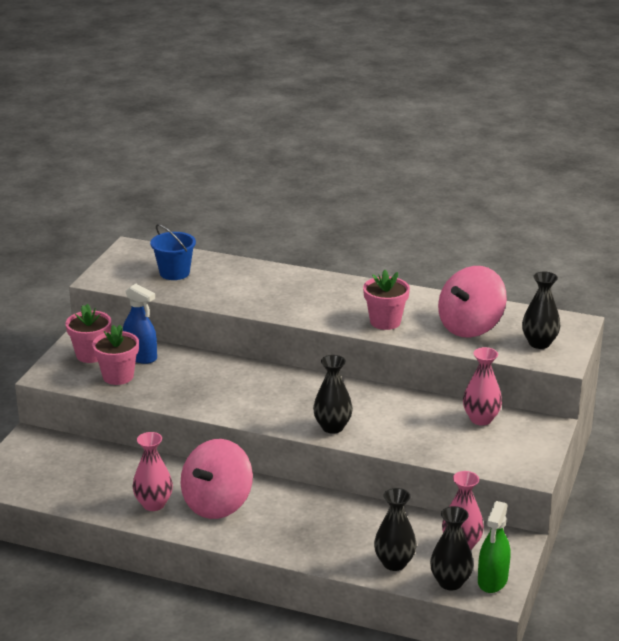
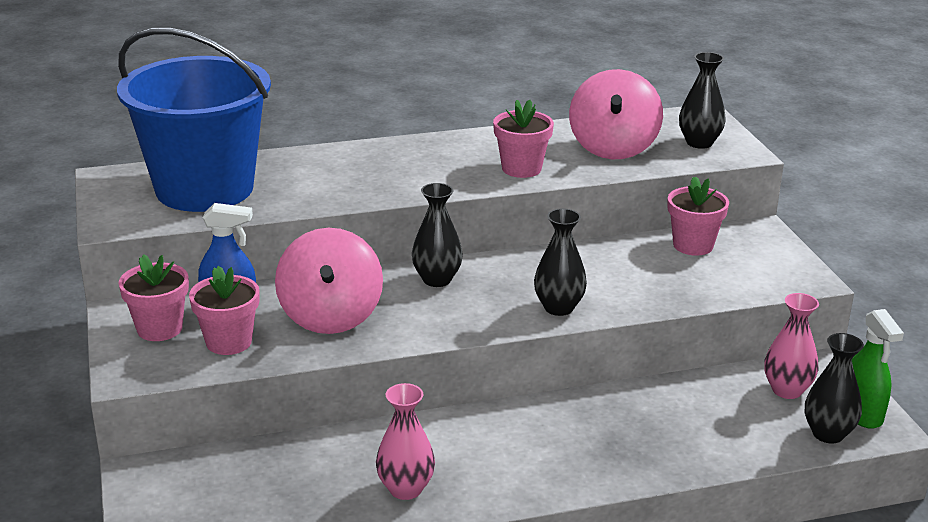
camera: 35 degrees left, 0 degrees up
(174, 273) = (204, 189): blue bucket -> blue bucket, size x2.27
(217, 504) = (481, 456): pink spinning top -> pink spinning top (330, 316)
(394, 563) = (750, 438): black vase -> black vase (437, 279)
(481, 419) = (693, 245): pink vase -> pink flower pot

